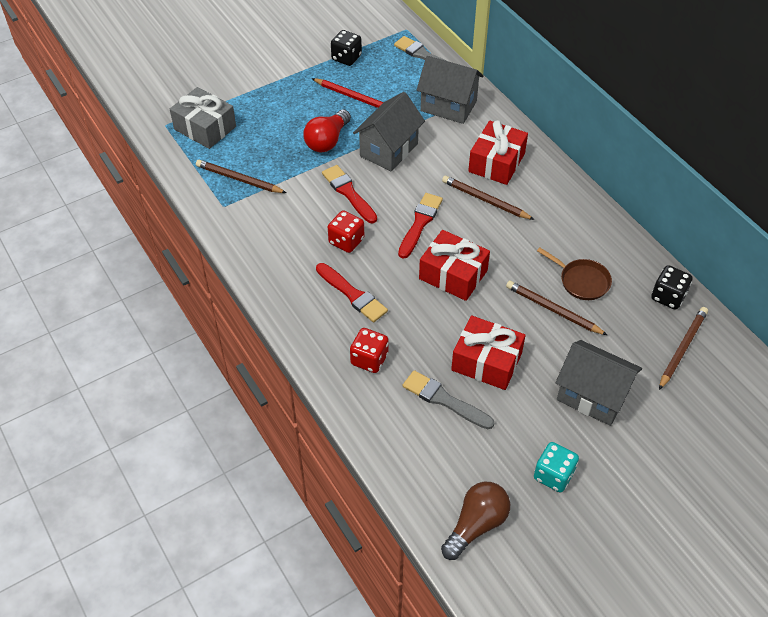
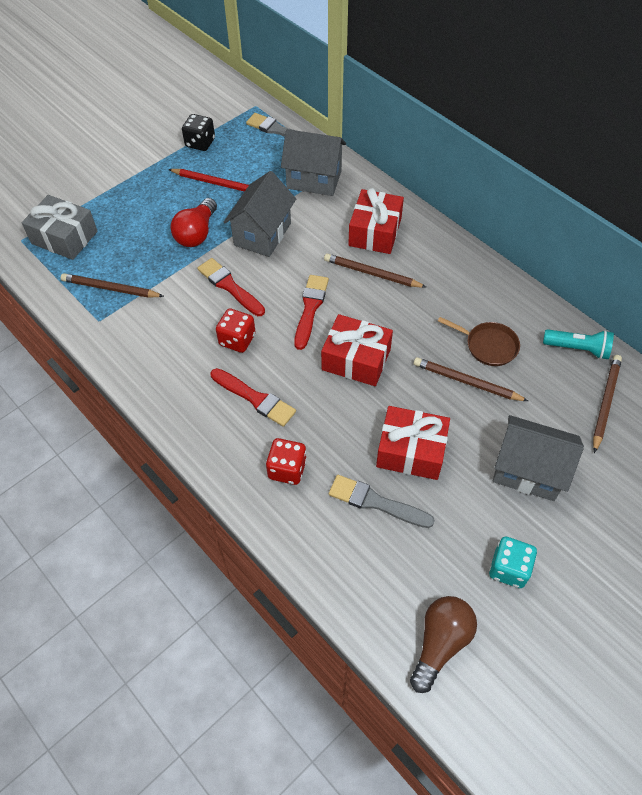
camera: 10 degrees left, 5 degrees up
(668, 297) = (577, 349): black dice -> turquoise flashlight

